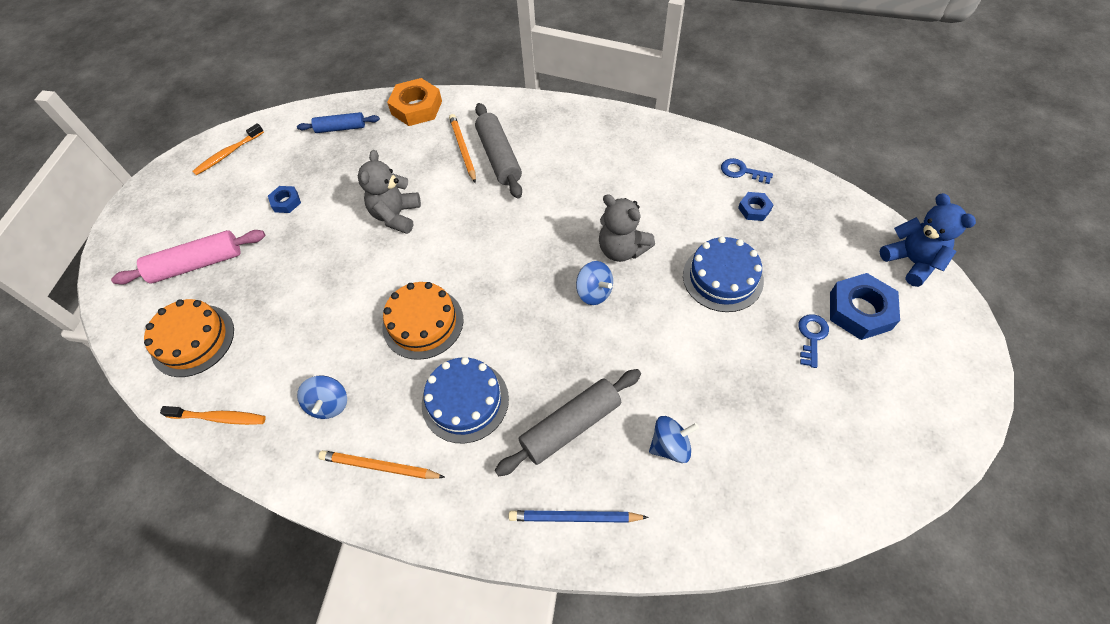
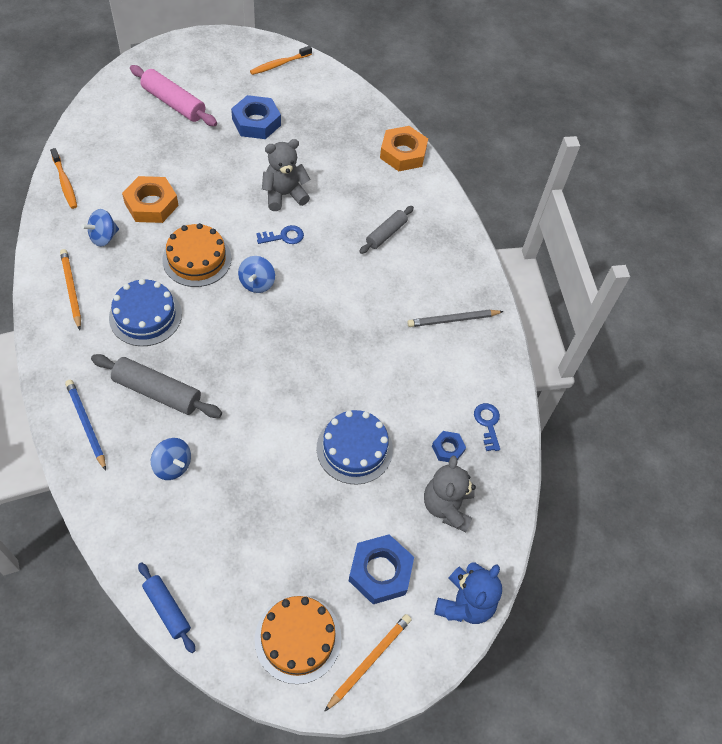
camera: 50 degrees right, 0 degrees up
(193, 340) = (114, 136): orange cake -> orange cake (298, 638)
(228, 154) = (279, 64): orange toothbrush -> orange toothbrush turned 45 degrees counterclockwise
(286, 202) = (256, 122): blue nut -> blue nut, size x1.86
(319, 338) = (151, 204): none -> orange nut
(340, 128) = (348, 116): blue rolling pin -> blue rolling pin (167, 609)
(463, 149) = (378, 205): orange pencil -> orange pencil (369, 660)
(499, 157) = (386, 234): grey rolling pin -> grey rolling pin, size x0.64
(594, 292) = (286, 359): blue spinning top -> blue spinning top (257, 283)
(622, 249) = (341, 362): grey teddy bear -> grey teddy bear (447, 506)
(623, 150) = (453, 320): none -> grey pencil
(812, 337) = (330, 539): blue key -> blue key (284, 236)

